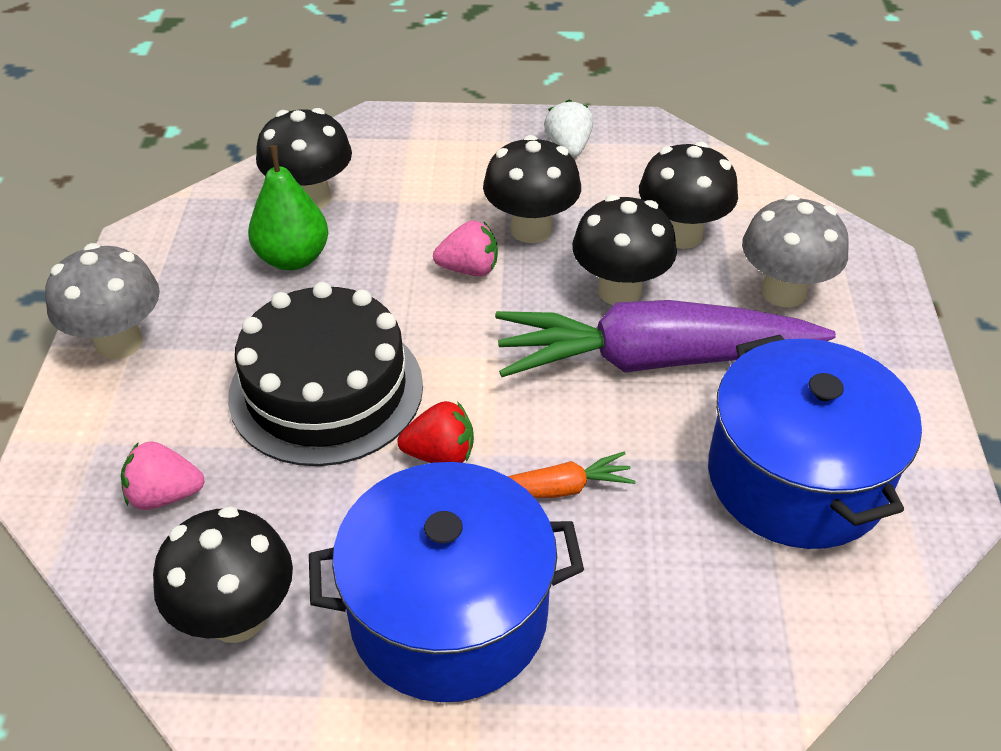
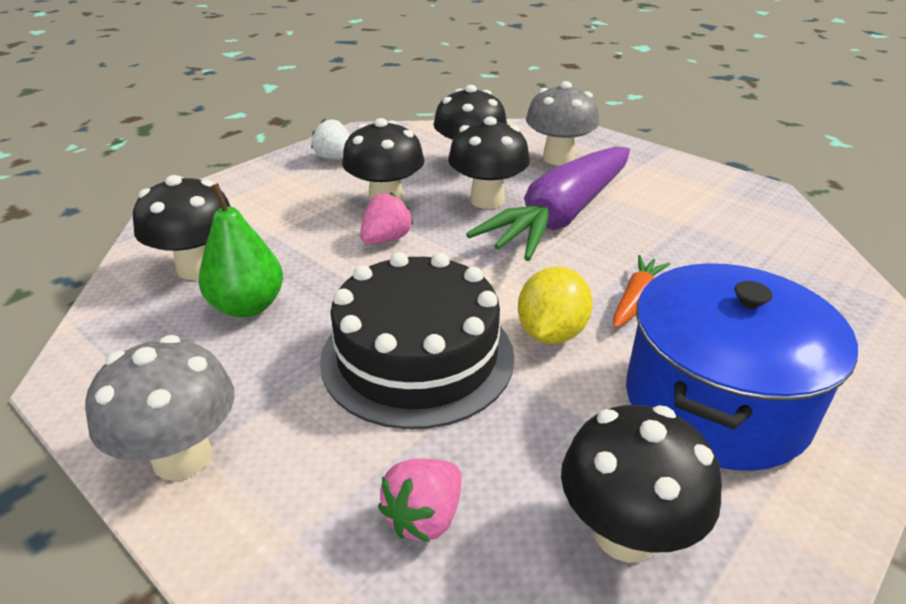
camera: 50 degrees left, 10 degrees down
(440, 454) = (551, 333): red strawberry -> yellow lemon
(796, 478) = (706, 219): blue pot -> none

